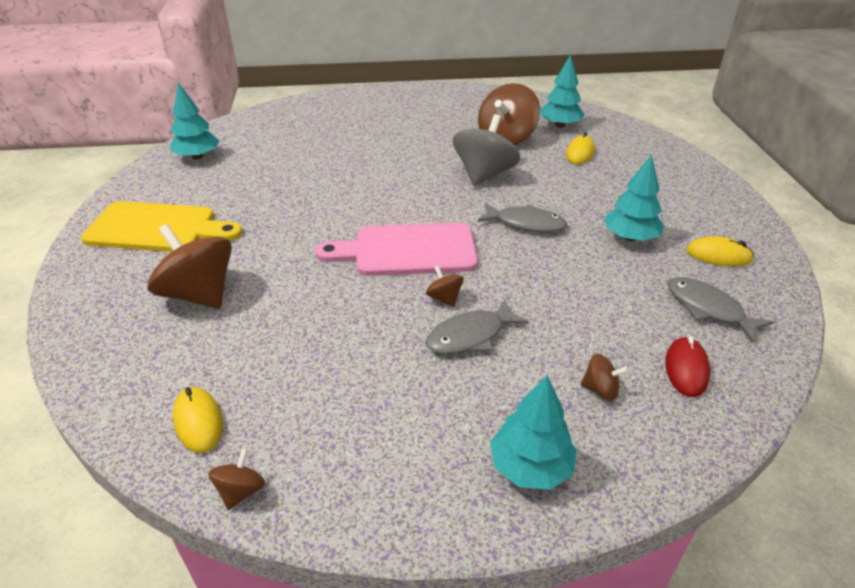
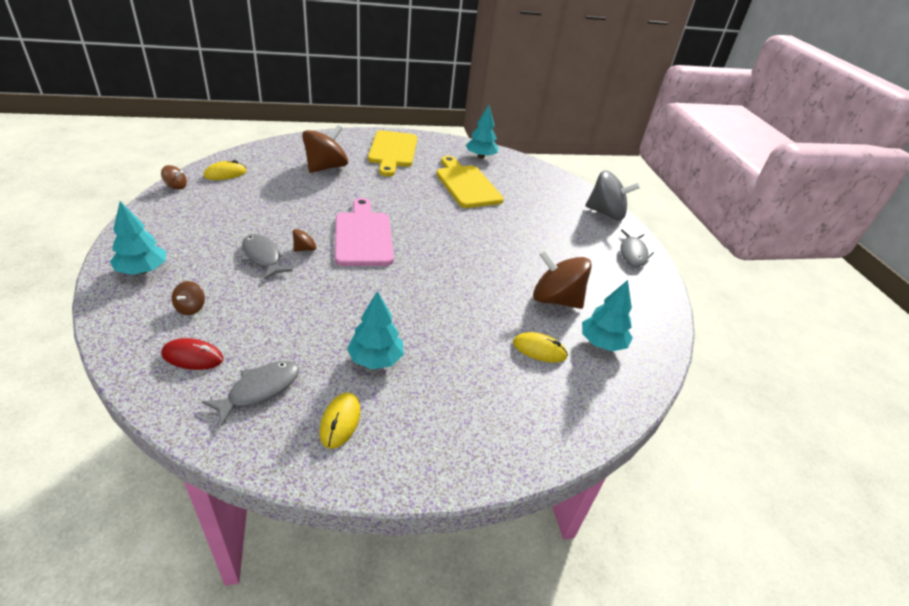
camera: 80 degrees right, 0 degrees up
(277, 171) = (466, 185): none -> yellow cutting board
(484, 174) = (480, 279): grey spinning top -> grey spinning top (606, 213)
(526, 223) = (399, 296): grey fish -> grey fish (633, 253)

